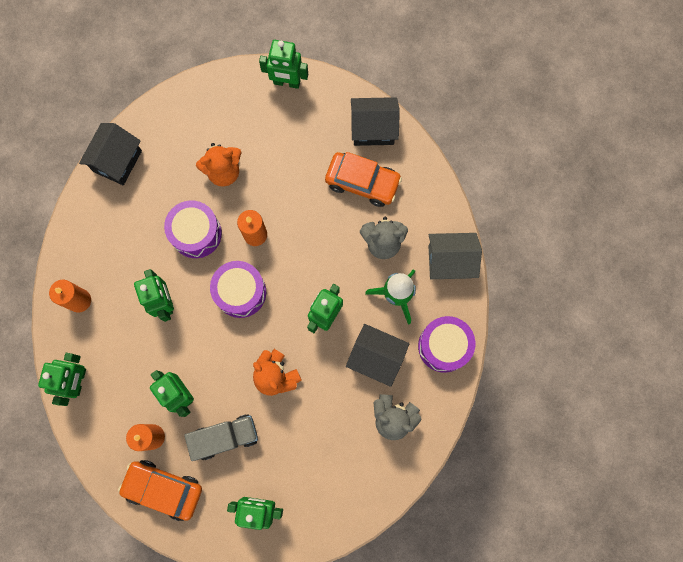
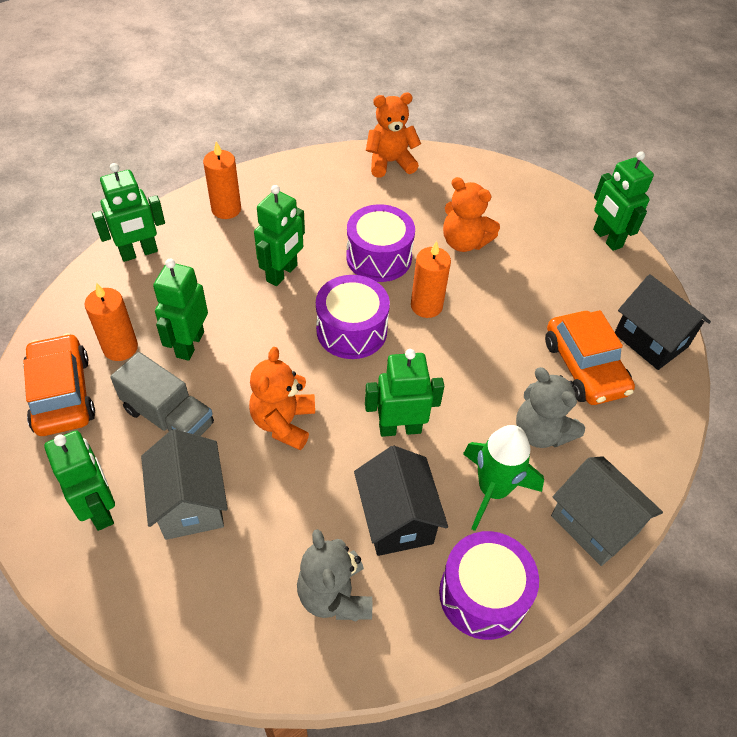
camera: 50 degrees right, 25 degrees down
(117, 161) = (390, 162): black house -> orange teddy bear
(290, 457) = (190, 503): none -> grey house

